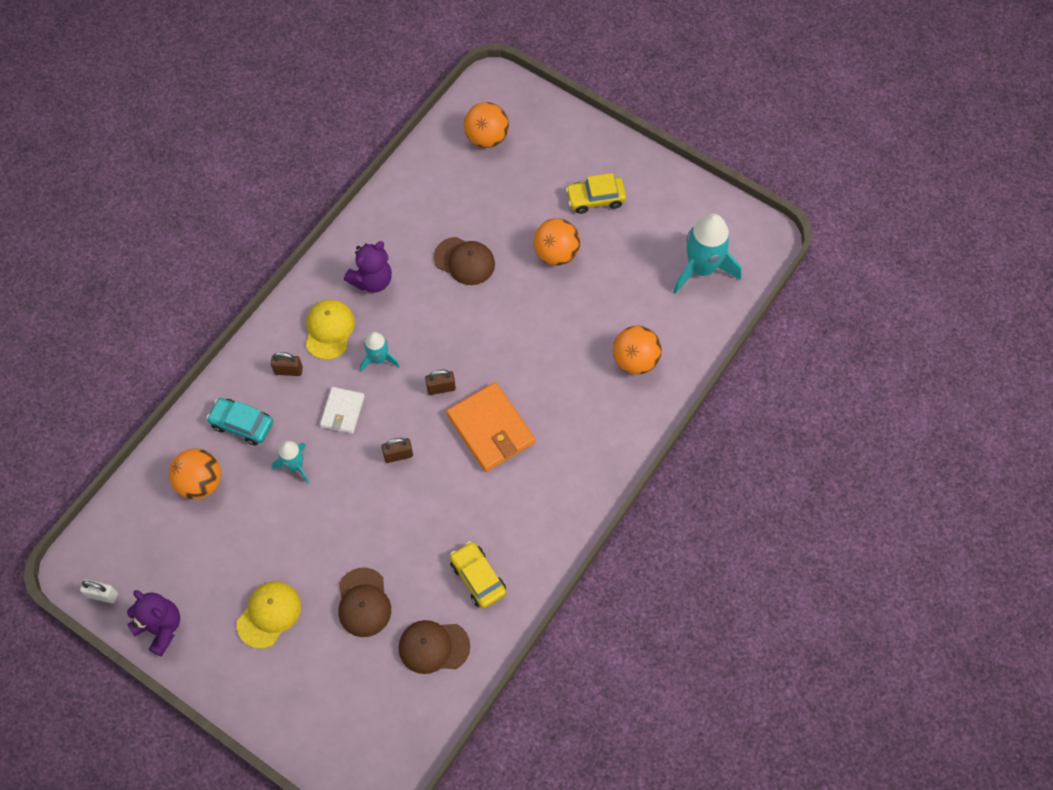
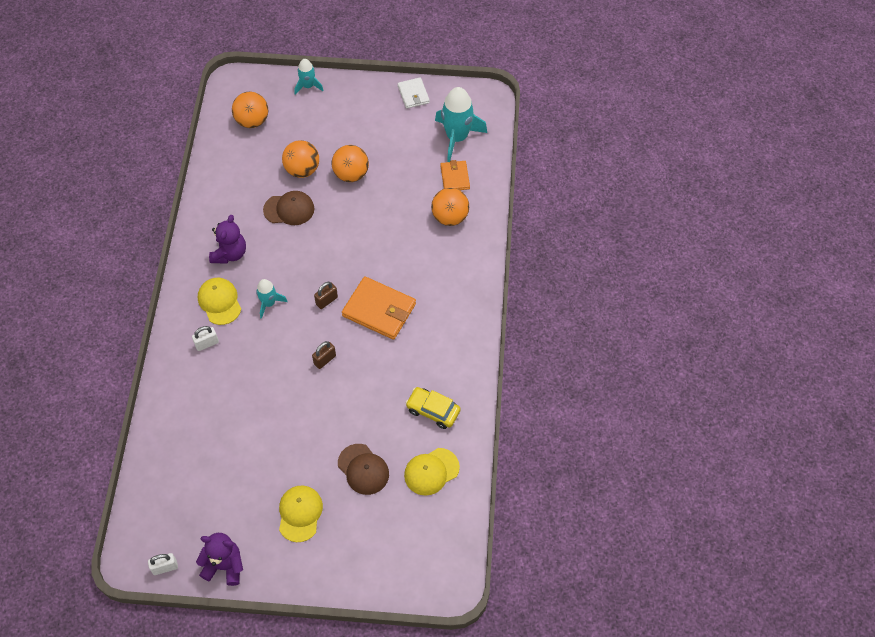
camera: 30 degrees left, 5 degrees down
(200, 482) = (190, 452): orange ball -> orange ball (302, 170)
(242, 424) = (195, 397): turquoise car -> none
(288, 370) = (207, 343): brown padlock -> white padlock
(295, 465) = (254, 404): turquoise rocket -> turquoise rocket (308, 86)
(342, 411) = (265, 351): white wallet -> white wallet (413, 94)
(433, 647) = (431, 471): brown cap -> yellow cap
(595, 199) = (355, 126): yellow car -> none
(670, 315) = (455, 177): none -> orange wallet

